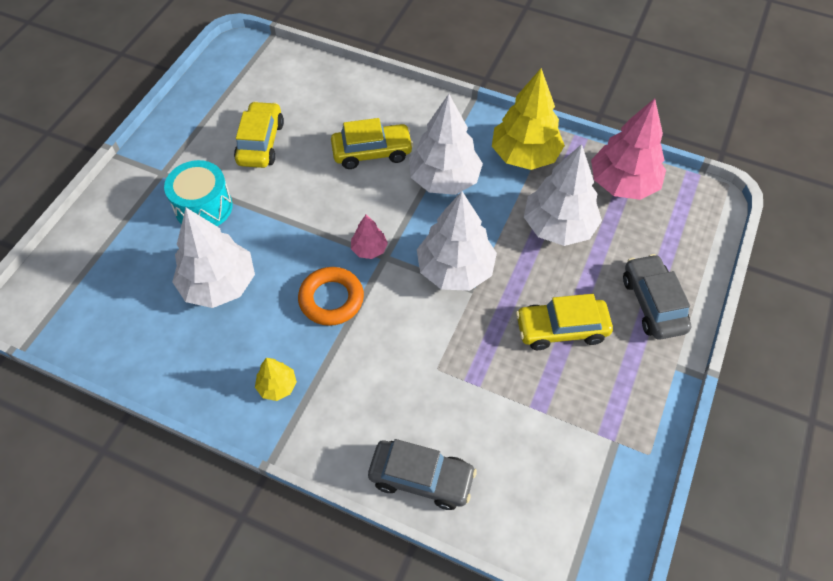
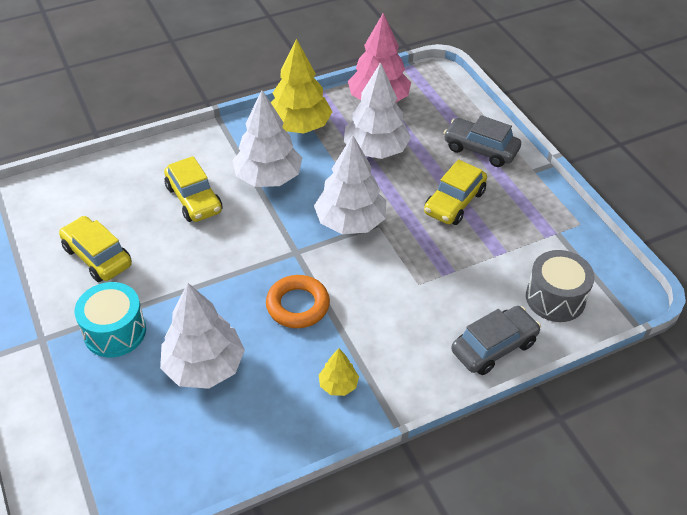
camera: 50 degrees left, 10 degrees down
(369, 249) = (279, 256): pink tree -> none
(372, 152) = (194, 199): yellow car -> yellow car turned 120 degrees clockwise
(529, 493) = (555, 298): none -> grey drum

